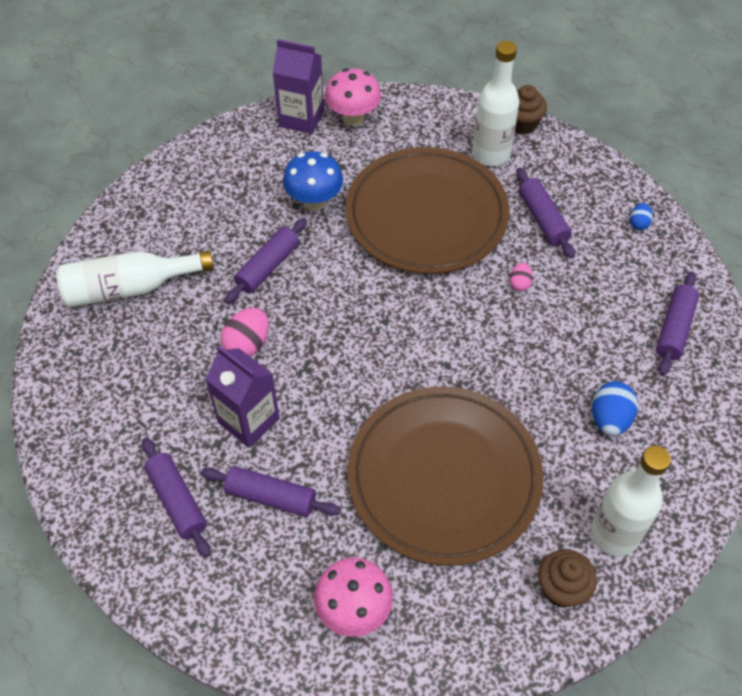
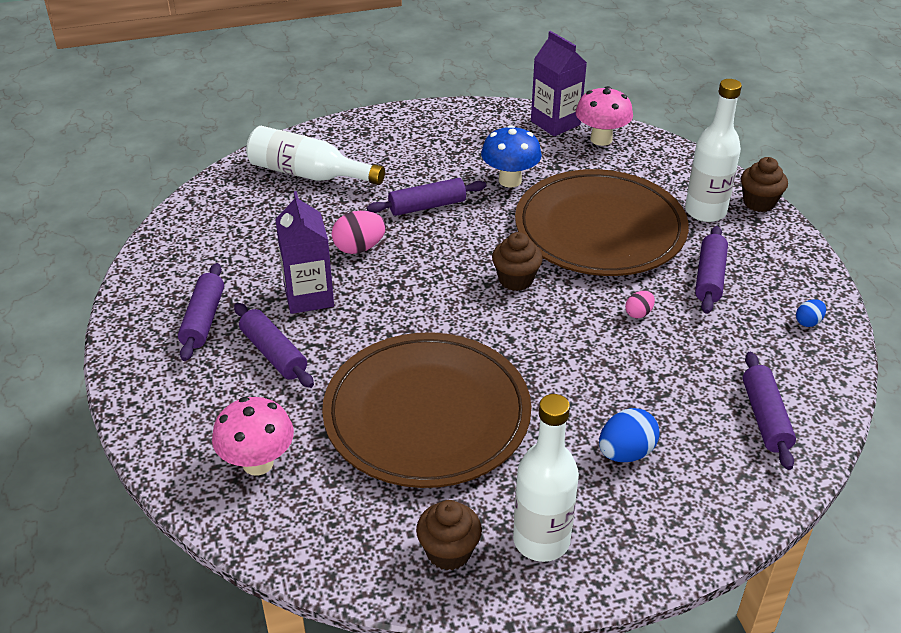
camera: 35 degrees right, 15 degrees down
(403, 304) = (516, 280): none -> brown cupcake
(674, 329) = (765, 418): purple rolling pin -> purple rolling pin turned 60 degrees counterclockwise

